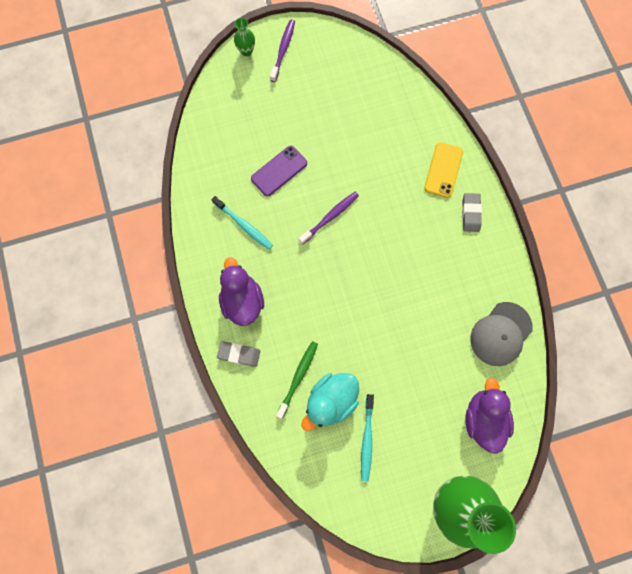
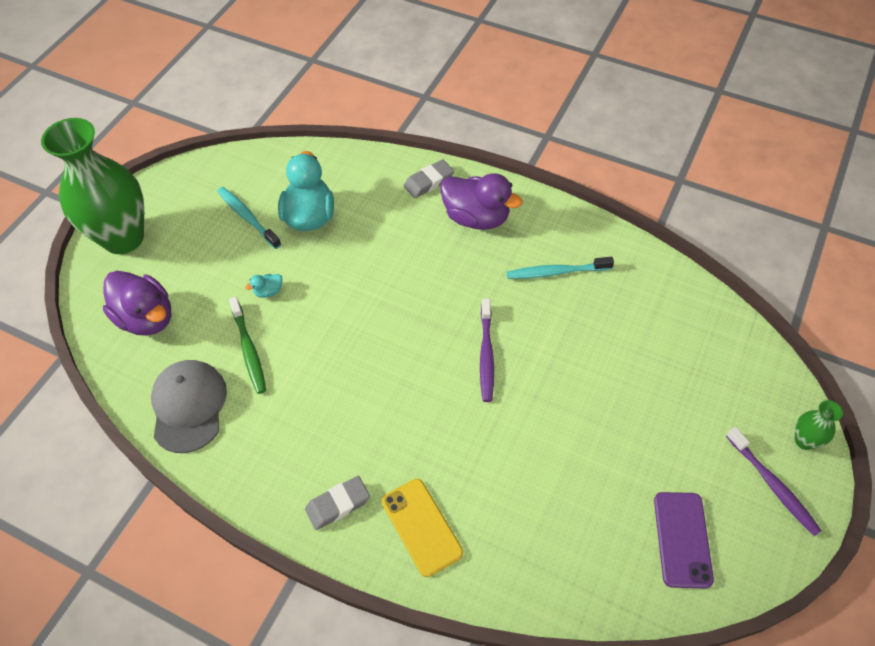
camera: 135 degrees right, 20 degrees down
(279, 171) = (591, 349): purple phone -> purple phone (682, 539)
(298, 377) = (358, 208): green toothbrush -> green toothbrush (249, 350)
(401, 367) = (268, 291): none -> turquoise duck
(470, 213) = (338, 505): grey eraser -> grey eraser turned 75 degrees counterclockwise

